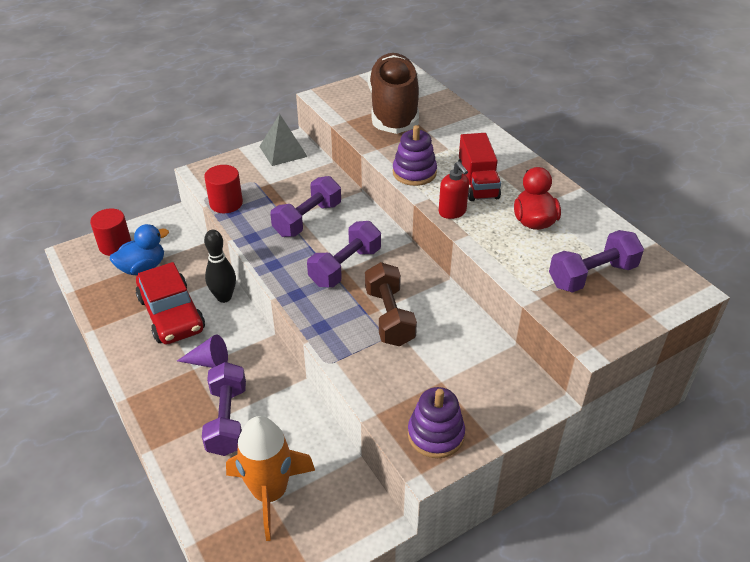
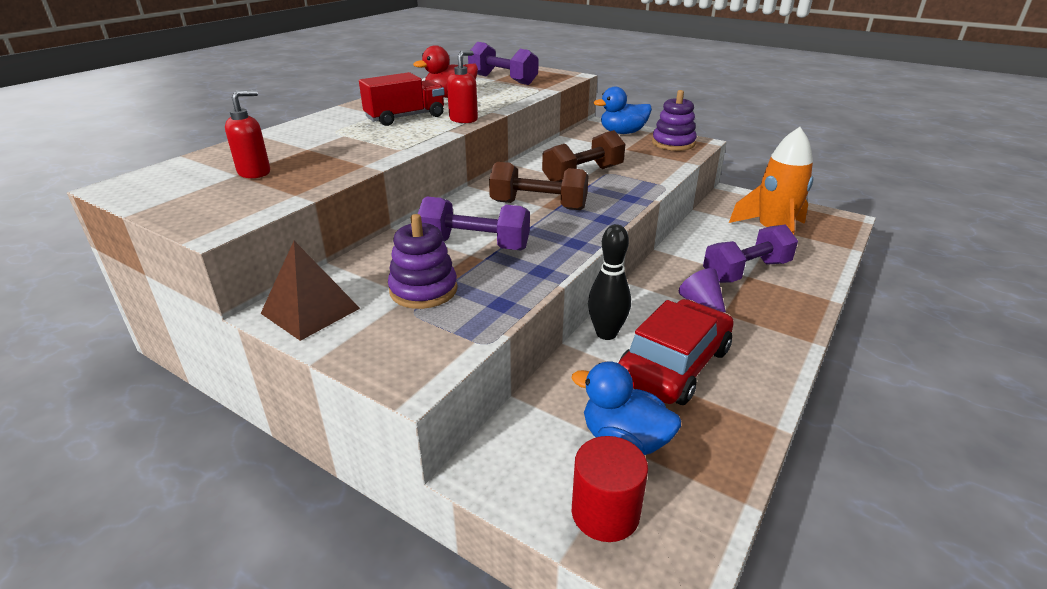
camera: 115 degrees left, 10 degrees down
(226, 203) = (485, 316): red cylinder -> none
(283, 151) = (310, 310): grey pyramid -> brown pyramid
(345, 267) = (538, 205): purple dumbbell -> brown dumbbell
(393, 110) = (254, 172): brown shoe -> red soap dispenser
(414, 173) = (406, 141): purple stacking toy -> purple stacking toy (423, 290)
(496, 404) = (622, 133): none -> blue duck

